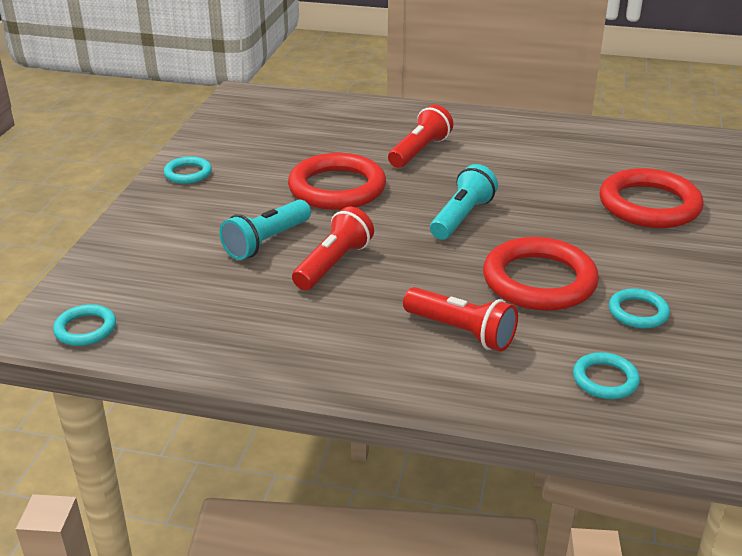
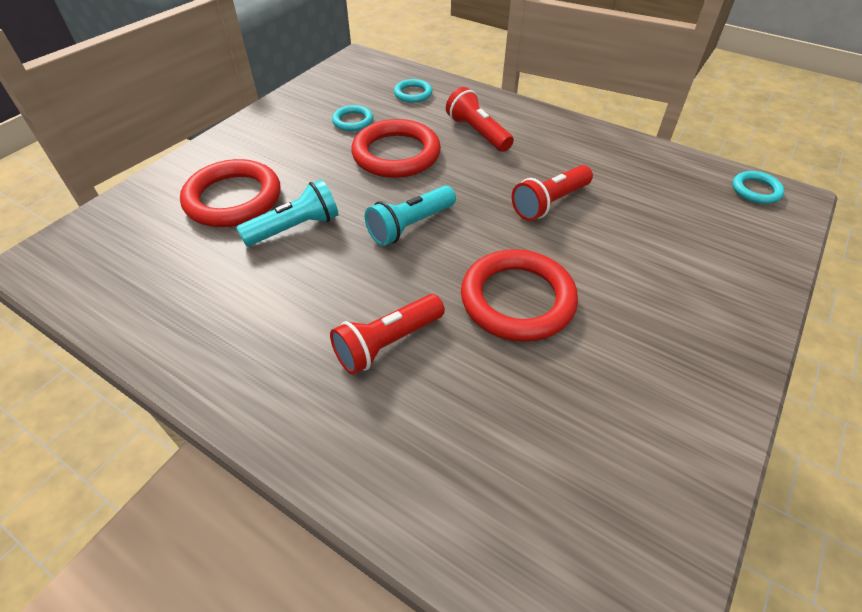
camera: 160 degrees left, 15 degrees up
(188, 173) = (706, 381): turquoise ring -> none
(266, 242) = (607, 241): turquoise flashlight -> turquoise flashlight (295, 228)

